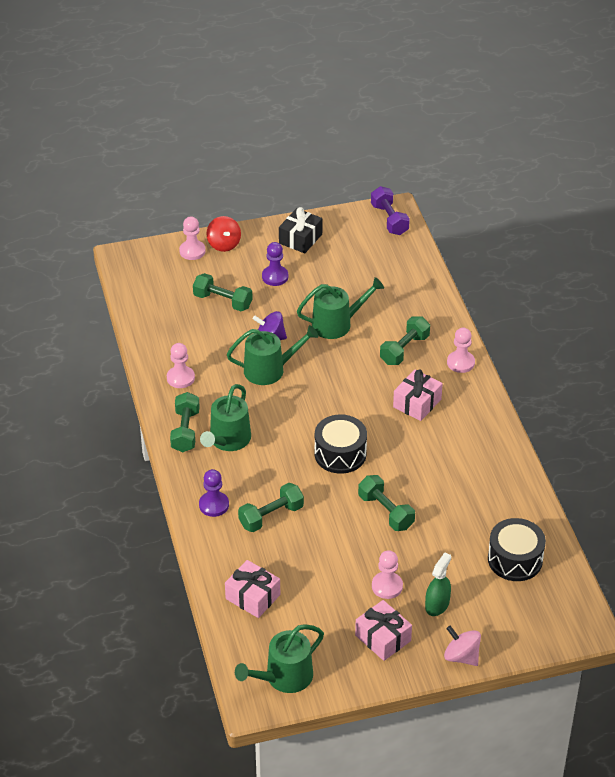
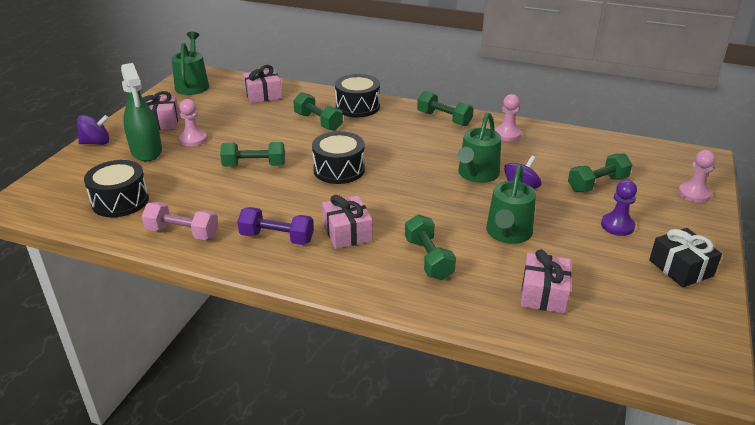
camera: 125 degrees right, 10 degrees down
(214, 505) = (357, 107): purple pawn -> black drum
(224, 244) = (696, 215): red spinning top -> none
(228, 440) = (414, 131): green watering can -> none
(271, 516) = (318, 122): green dumbbell -> green dumbbell turned 45 degrees counterclockwise
(387, 287) = (543, 294): none -> pink gift
(389, 219) = (688, 360): purple dumbbell -> purple dumbbell (277, 238)
(437, 605) = (146, 151): green spray bottle -> green spray bottle, size x1.60
(460, 363) = (370, 287): pink pawn -> none
(461, 656) = (96, 142): pink spinning top -> purple spinning top
(508, 491) = (182, 233): none -> pink dumbbell

